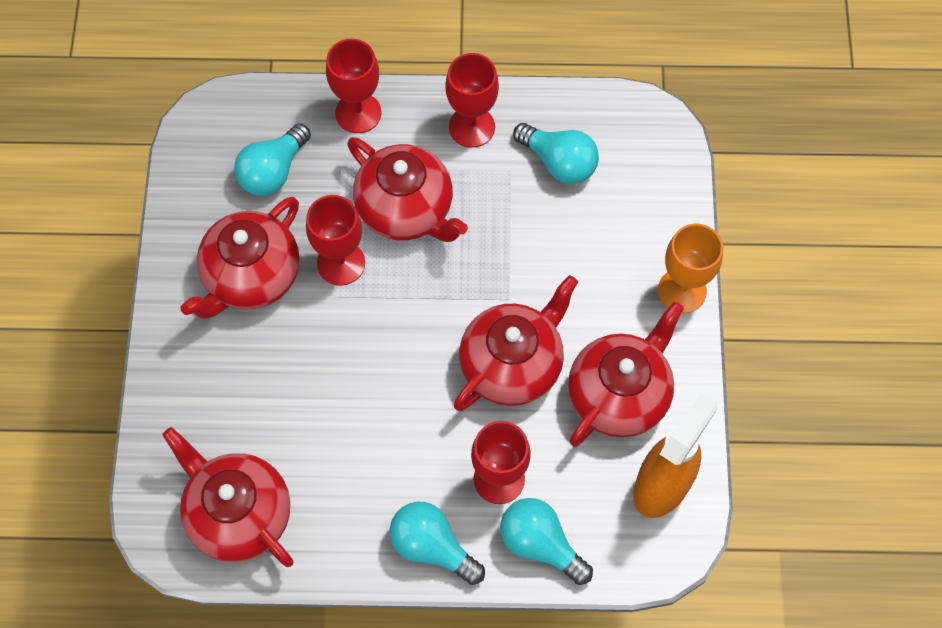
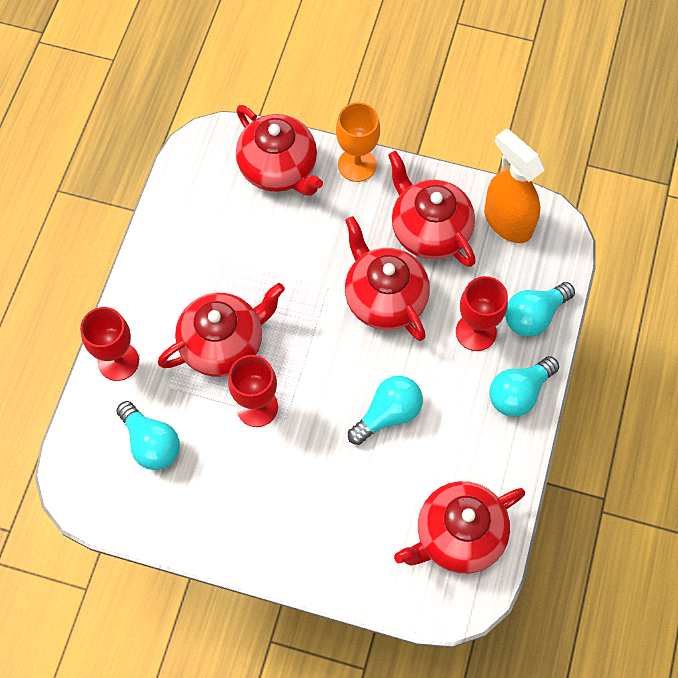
camera: 75 degrees left, 0 degrees up
(251, 277) = (247, 482): red teapot -> red teapot (279, 169)
(472, 127) = (163, 275): red goblet -> none
(559, 162) = (219, 219): turquoise light bulb -> turquoise light bulb (388, 414)

